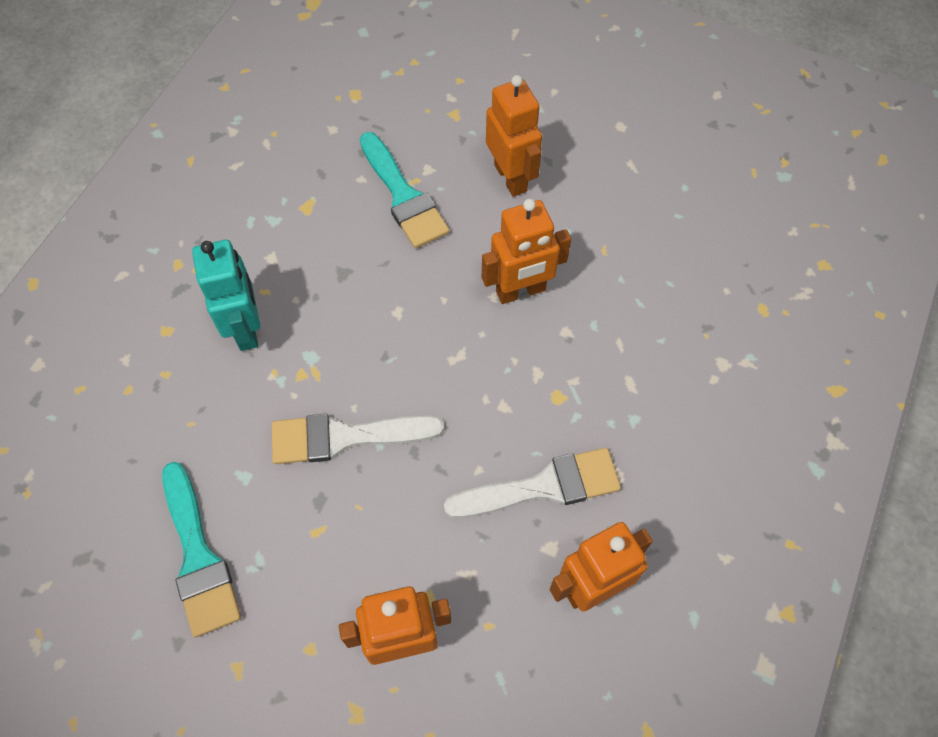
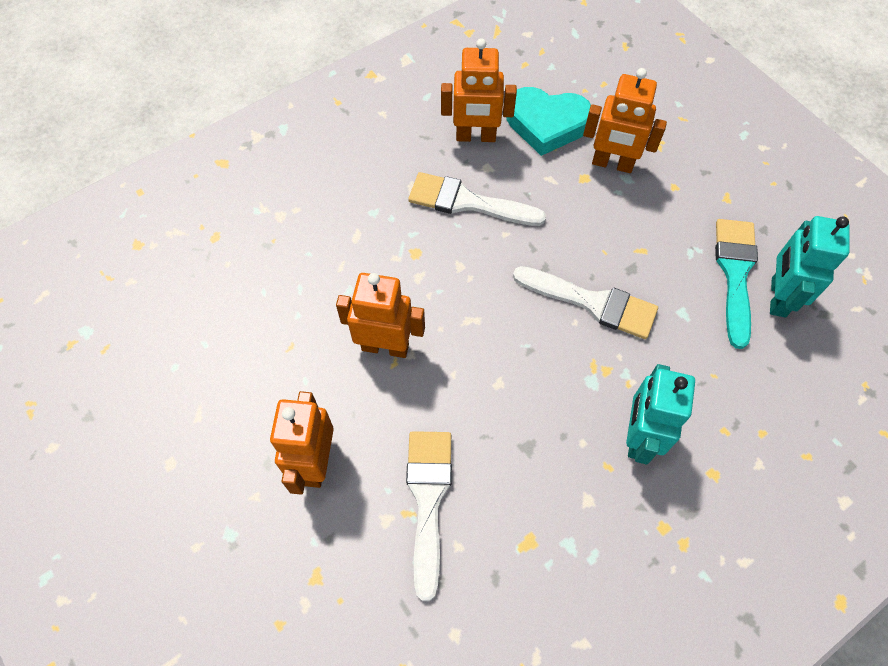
camera: 150 degrees left, 0 degrees up
(141, 551) = (777, 297): none -> turquoise robot
(403, 196) = (428, 499): turquoise brush -> white brush
(517, 660) = (546, 124): none -> turquoise heart

